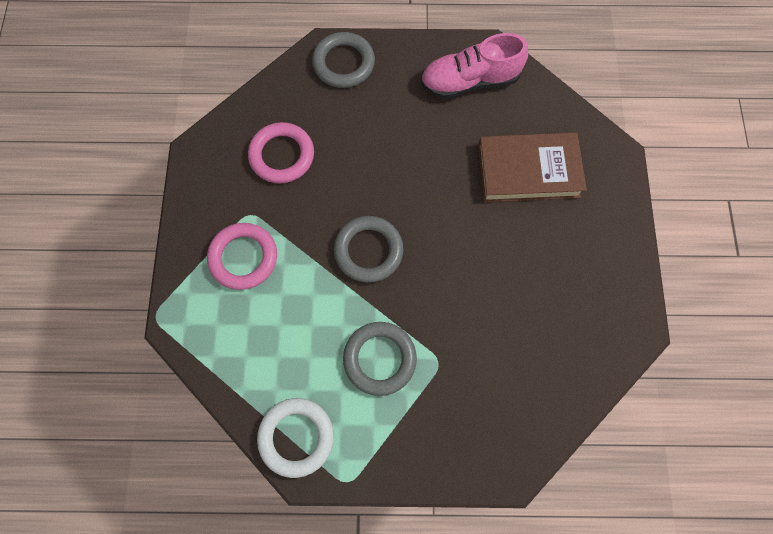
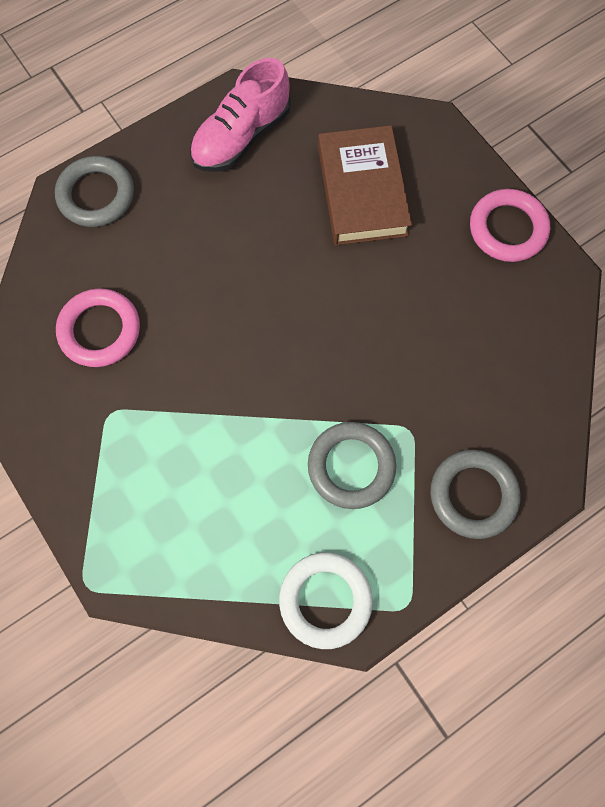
camera: 35 degrees left, 0 degrees up
(243, 258) = (137, 461): pink ring -> pink ring (507, 229)
(368, 251) = (262, 368): grey ring -> grey ring (473, 495)
(528, 171) = (362, 191): brown book -> brown book turned 60 degrees counterclockwise

